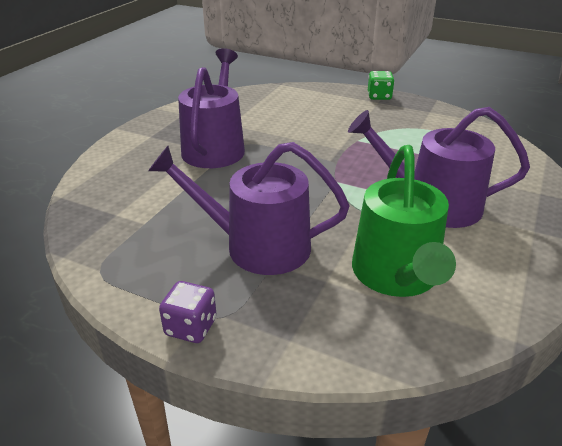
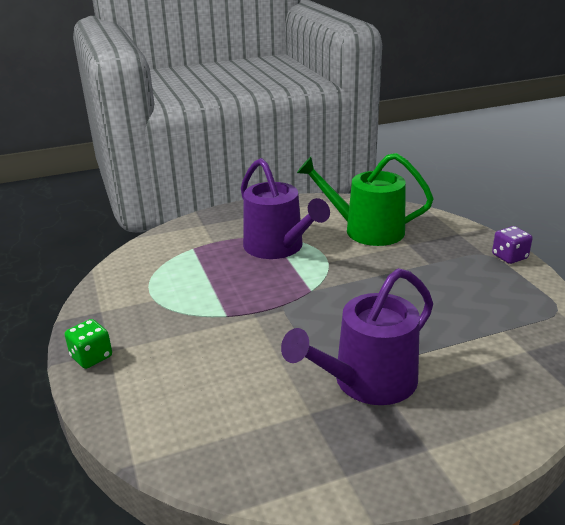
camera: 135 degrees left, 5 degrees down
(257, 246) = (429, 276): purple watering can -> none
(397, 275) = (366, 230): green watering can -> green watering can turned 120 degrees counterclockwise

